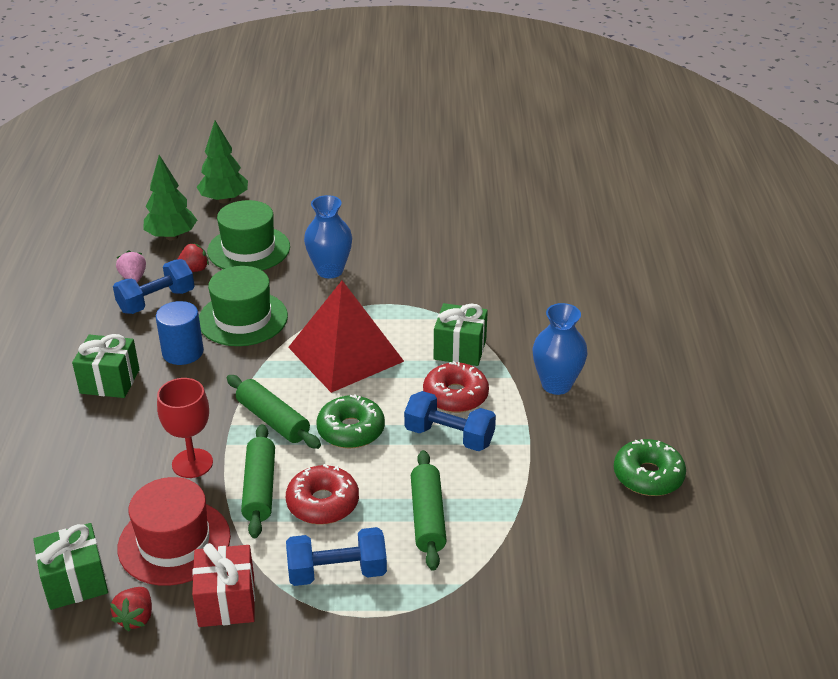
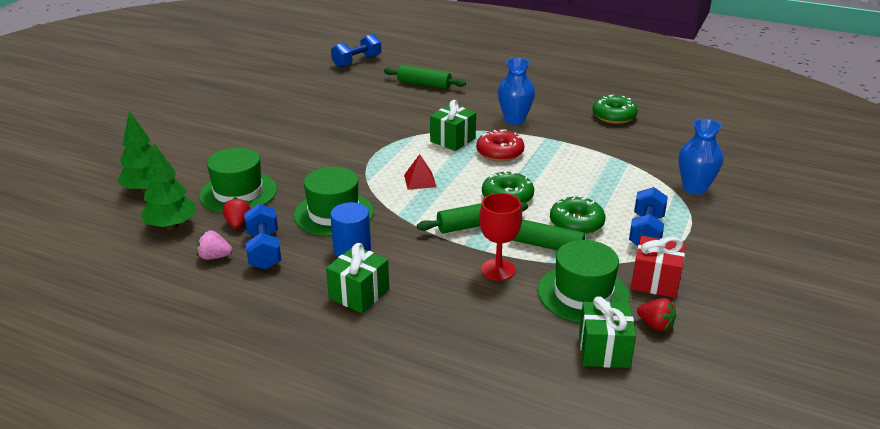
camera: 65 degrees left, 5 degrees down
(174, 542) = (583, 294): red hat -> green hat
(323, 503) = (576, 223): red donut -> green donut
(330, 271) = (310, 165): blue vase -> blue vase (694, 188)
(345, 354) = (420, 181): red pyramid -> red pyramid, size x0.42
(428, 517) = (611, 189): green rolling pin -> green rolling pin (424, 84)
(449, 436) = (539, 164): blue dumbbell -> blue dumbbell (357, 62)

